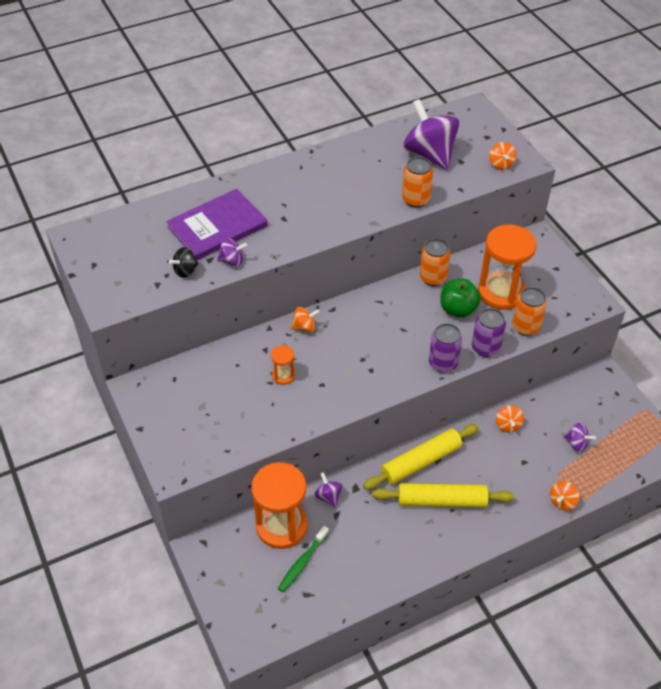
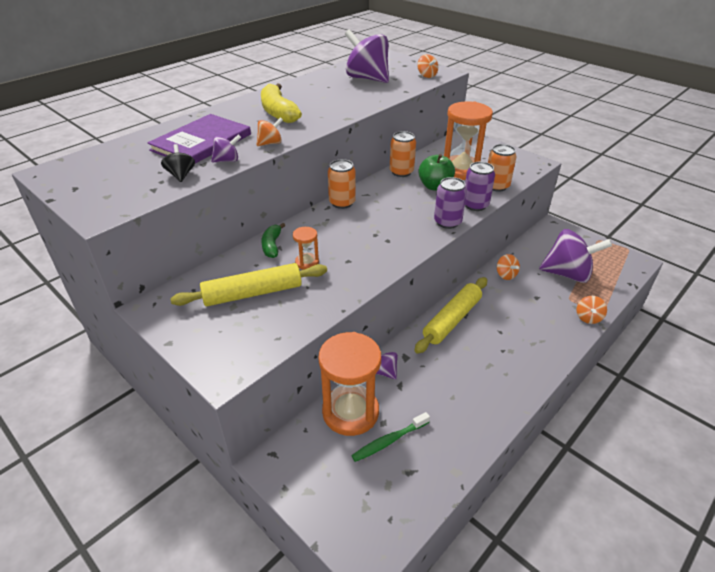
camera: 20 degrees left, 10 degrees down
(185, 271) = (181, 175): black spinning top -> black spinning top turned 135 degrees clockwise
(259, 345) = (272, 245): none -> green banana
(302, 562) = (389, 441): green toothbrush -> green toothbrush turned 45 degrees clockwise
(304, 327) = (309, 224): orange spinning top -> orange spinning top (270, 143)
(308, 195) = (278, 112): none -> yellow banana
(416, 199) = (374, 101): orange can -> orange can (342, 203)
(442, 501) = (489, 345): yellow rolling pin -> yellow rolling pin (253, 293)
(576, 444) = (567, 274): purple spinning top -> purple spinning top, size x2.19

